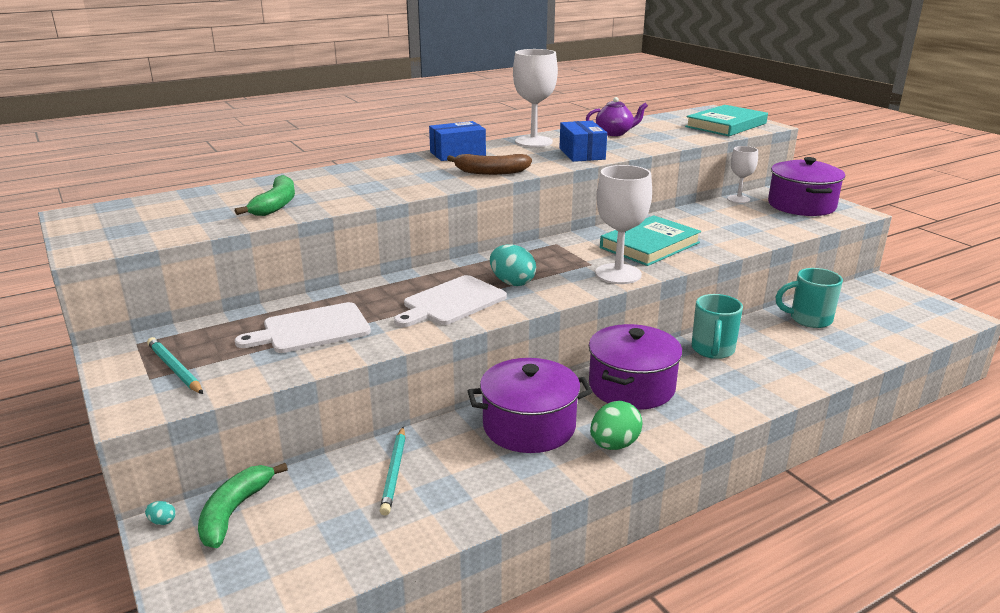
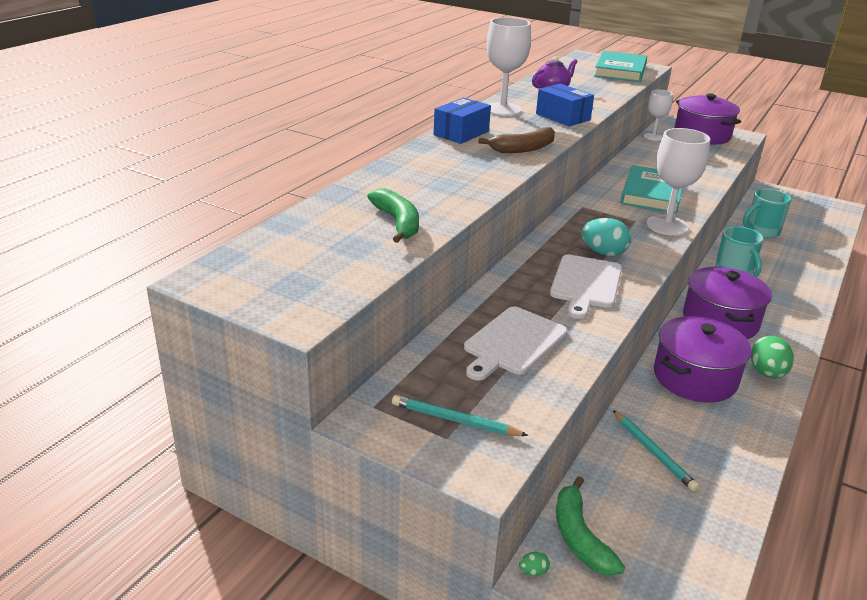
camera: 30 degrees left, 5 degrees up
(162, 521) = (533, 571): turquoise egg -> green egg

